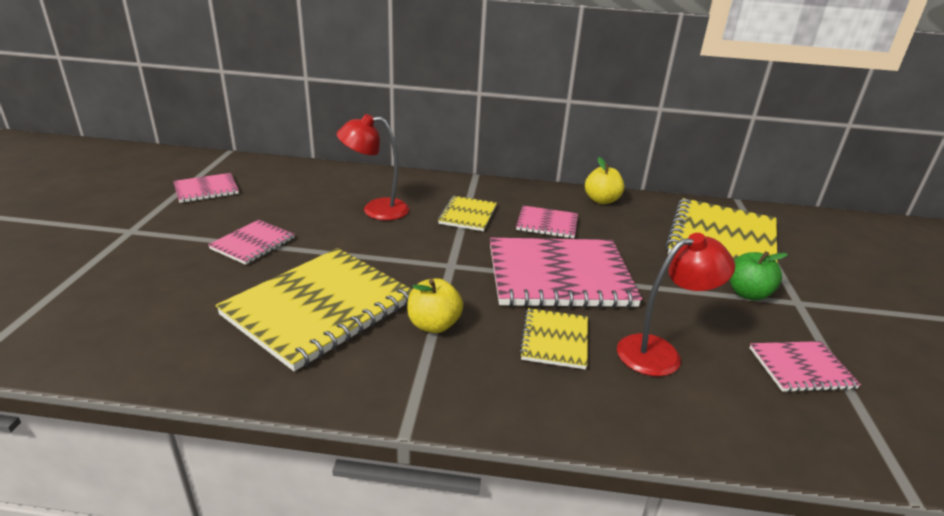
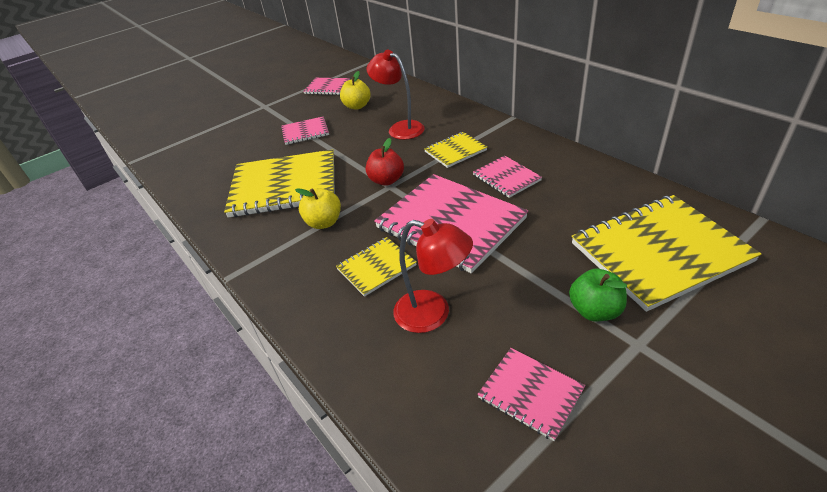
camera: 50 degrees right, 10 degrees up
(439, 261) = (386, 180): none -> red apple
(601, 200) = (591, 172): yellow apple -> yellow apple (357, 106)

